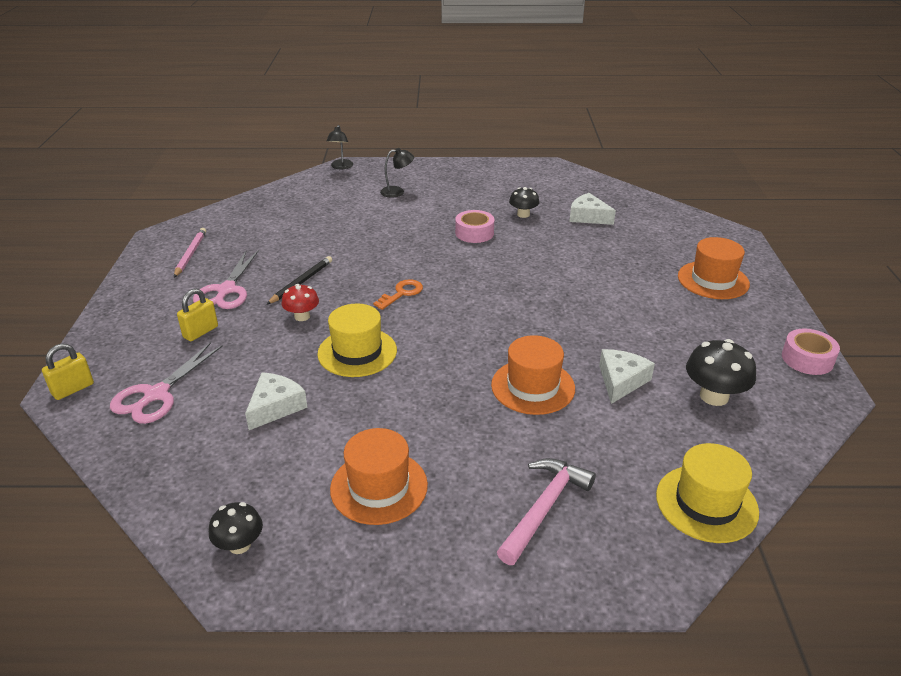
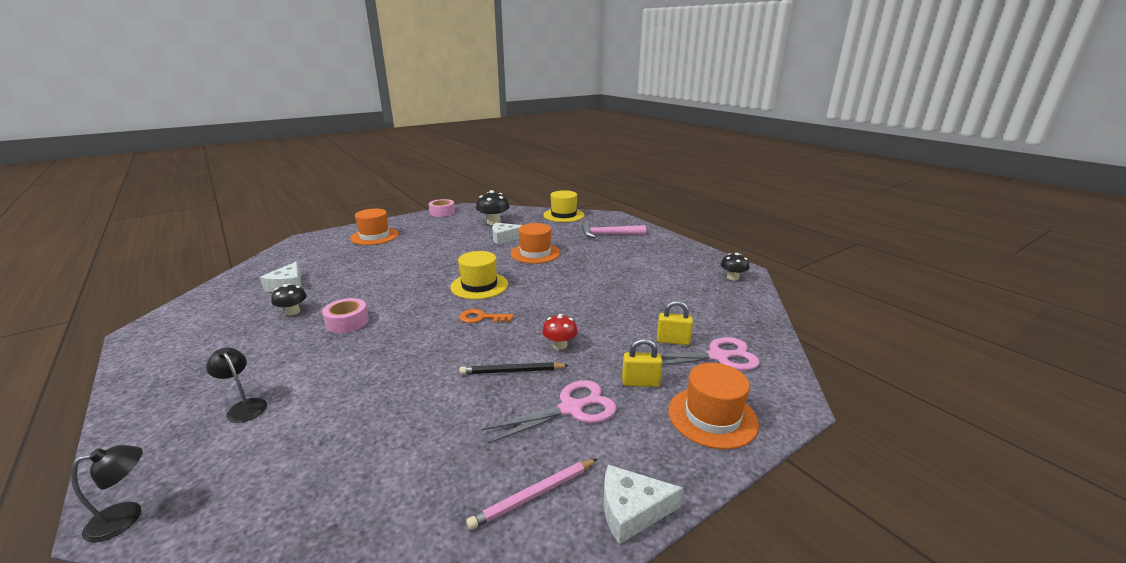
camera: 125 degrees left, 10 degrees down
(73, 389) = (781, 400): yellow padlock -> yellow padlock (673, 341)
(275, 407) = (654, 309): white cheese -> white cheese (631, 510)
(357, 352) = (571, 306): yellow hat -> yellow hat (479, 286)
(379, 487) = (653, 263): orange hat -> orange hat (712, 417)

